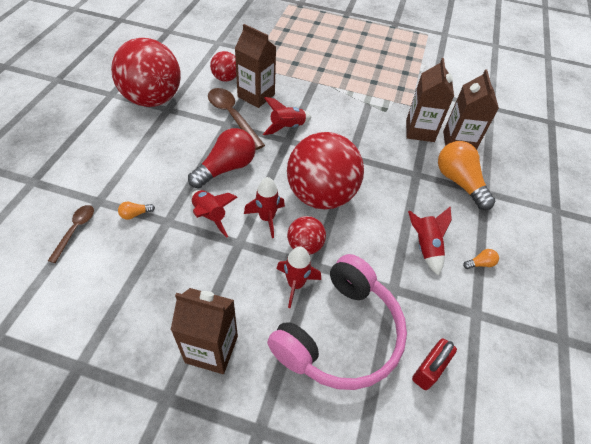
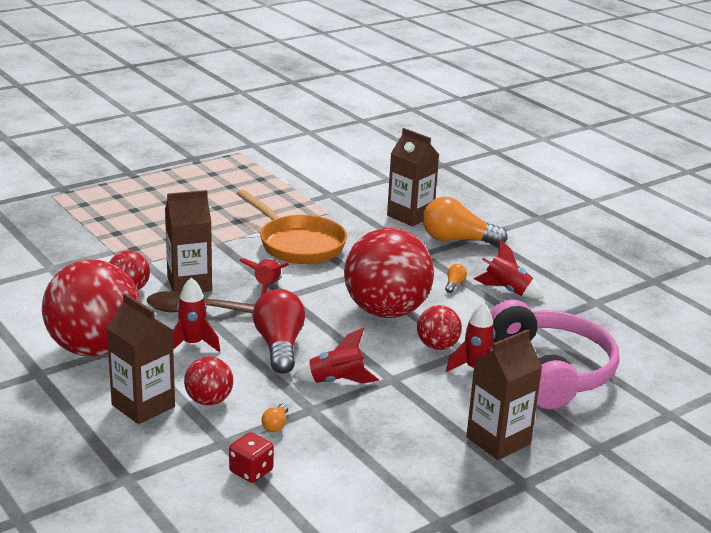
camera: 50 degrees left, 25 degrees down
(75, 230) = (251, 471): brown spoon -> red dice
(138, 171) = (209, 401): none -> red ball
(266, 218) = (379, 351): red rocket -> red rocket (192, 344)
(354, 112) = (298, 244): none -> orange pan
(420, 131) = (370, 225): brown carton -> brown carton (143, 406)
(429, 369) = (622, 347): red padlock -> none
(480, 263) = (552, 276): orange light bulb -> orange light bulb (454, 284)

